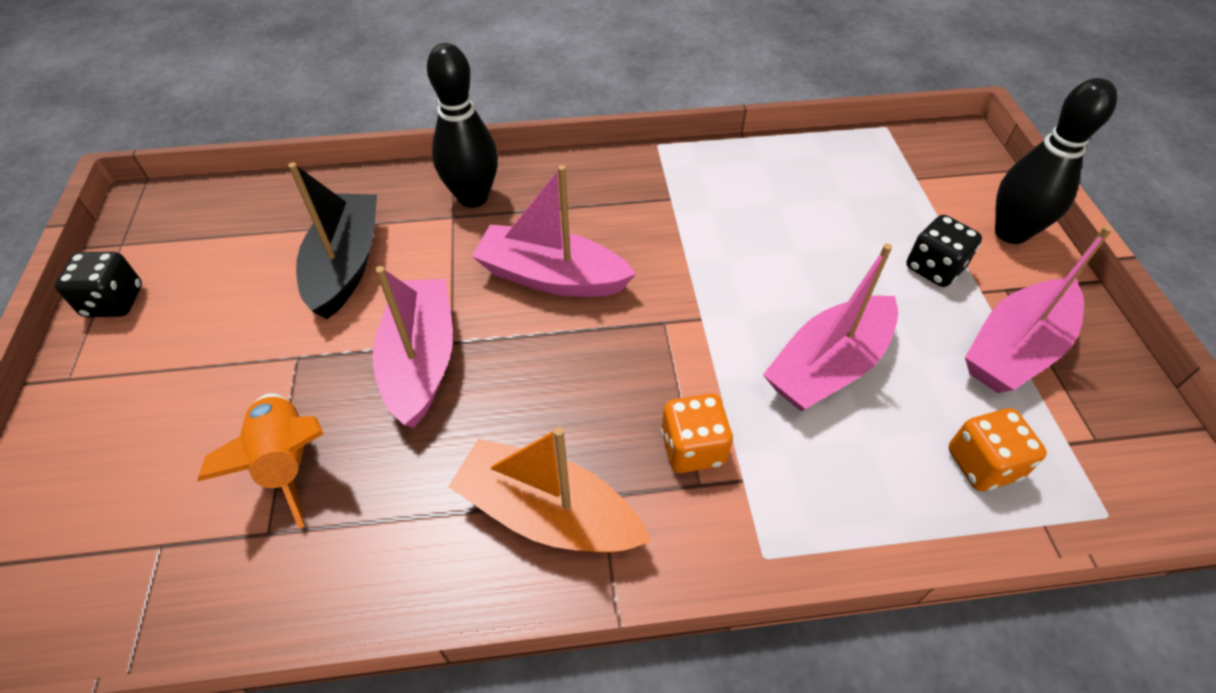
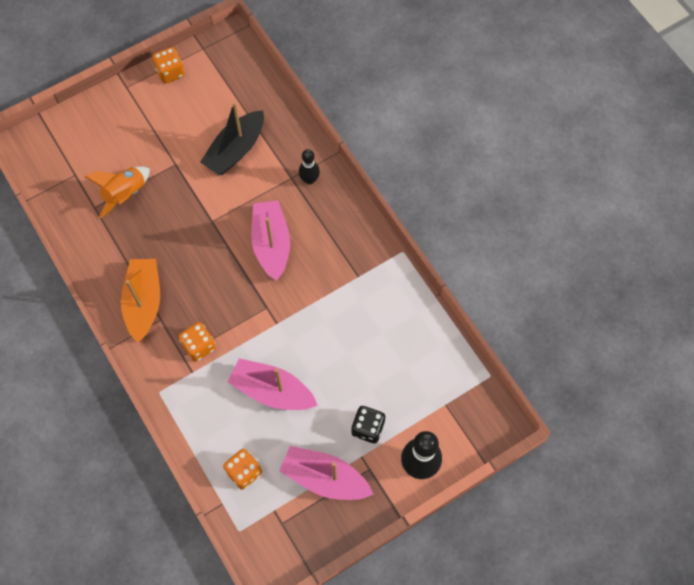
camera: 65 degrees right, 15 degrees up
(114, 302) = (170, 72): black dice -> orange dice
(346, 265) = (235, 150): black boat -> black boat turned 150 degrees clockwise
(421, 361) = (195, 214): pink boat -> none
(473, 197) = (309, 180): black bowling pin -> black bowling pin, size x0.59

